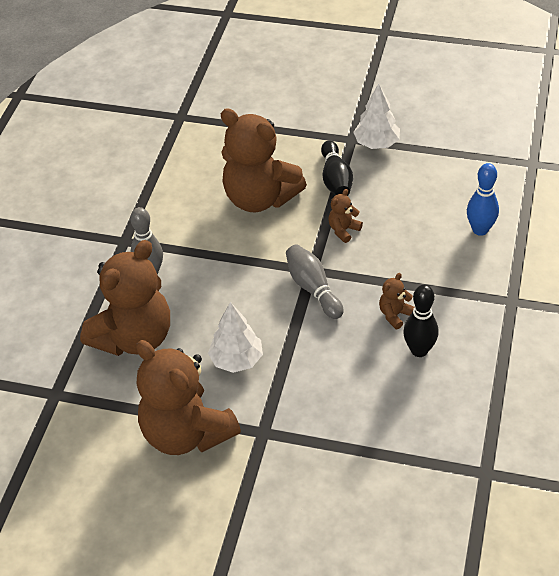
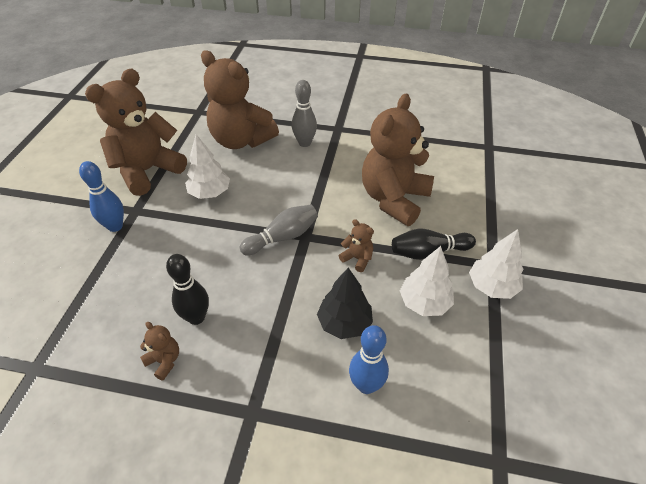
camera: 85 degrees right, 0 degrees up
(290, 447) = (115, 226): none -> blue bowling pin
(395, 315) = (244, 298): brown teddy bear -> brown teddy bear (164, 361)
(396, 188) = (424, 302): none -> white tree
(420, 241) = (344, 323): none -> black tree

